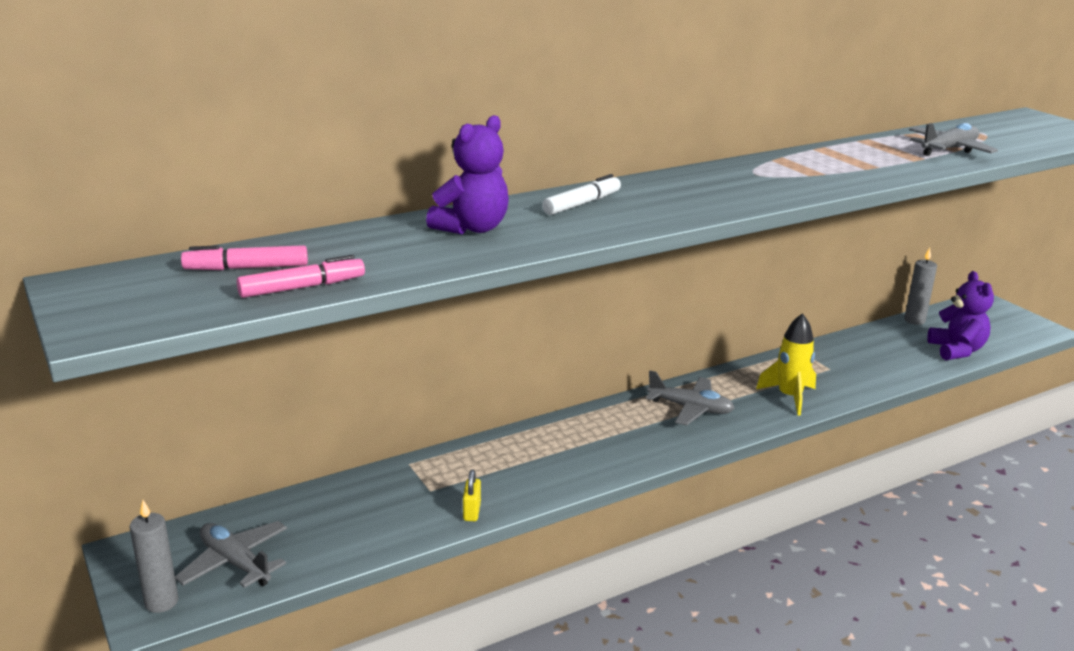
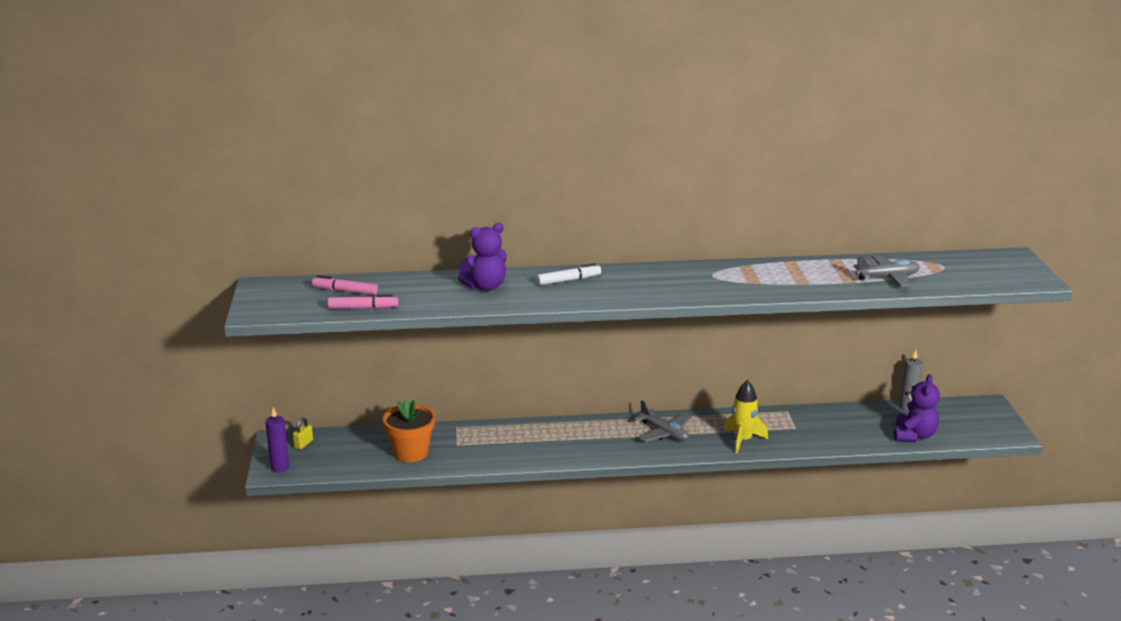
camera: 25 degrees right, 0 degrees up
(161, 602) = (280, 468): grey candle -> purple candle
(235, 563) = (326, 458): grey plane -> none
(369, 520) = (411, 452): none -> orange flower pot
(472, 511) = (471, 462): yellow padlock -> yellow padlock (303, 444)

